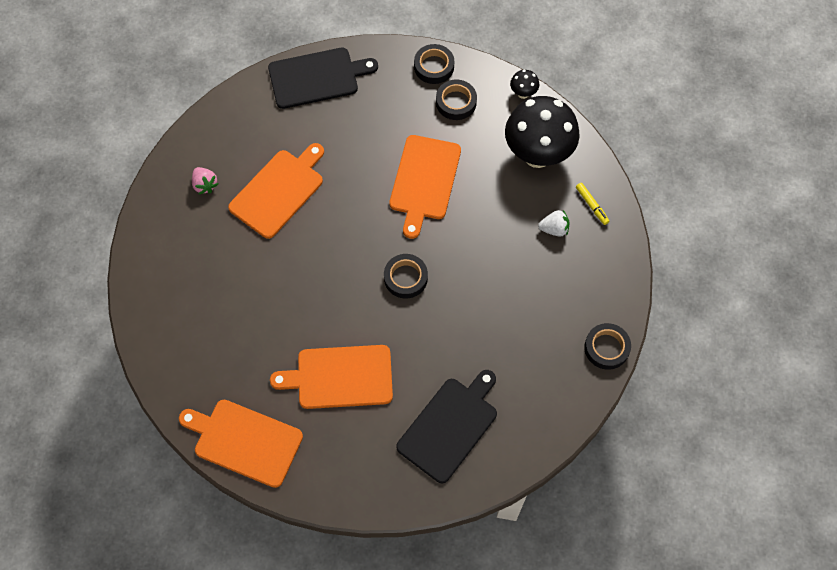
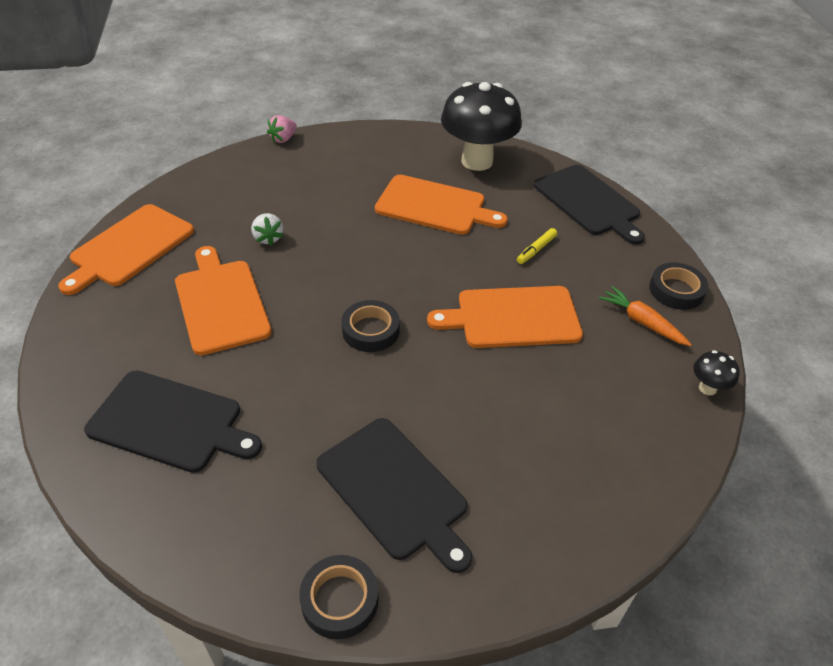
camera: 70 degrees right, 20 degrees down
(205, 185) = (415, 158): pink strawberry -> pink strawberry (283, 139)
(244, 441) = (129, 247): orange cutting board -> orange cutting board turned 150 degrees counterclockwise
(456, 102) = (642, 322): black tape -> orange carrot
(537, 155) = (623, 427): black mushroom -> black mushroom (477, 161)
(544, 300) = (394, 490): none -> black cutting board
(554, 229) = (516, 475): white strawberry -> white strawberry (268, 238)
(591, 205) = (581, 517): yellow marker -> yellow marker (536, 250)

